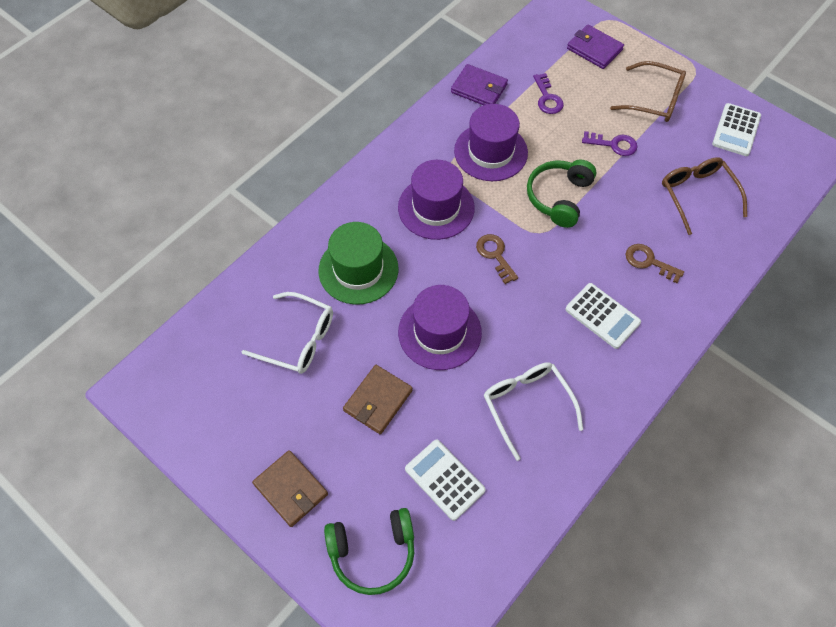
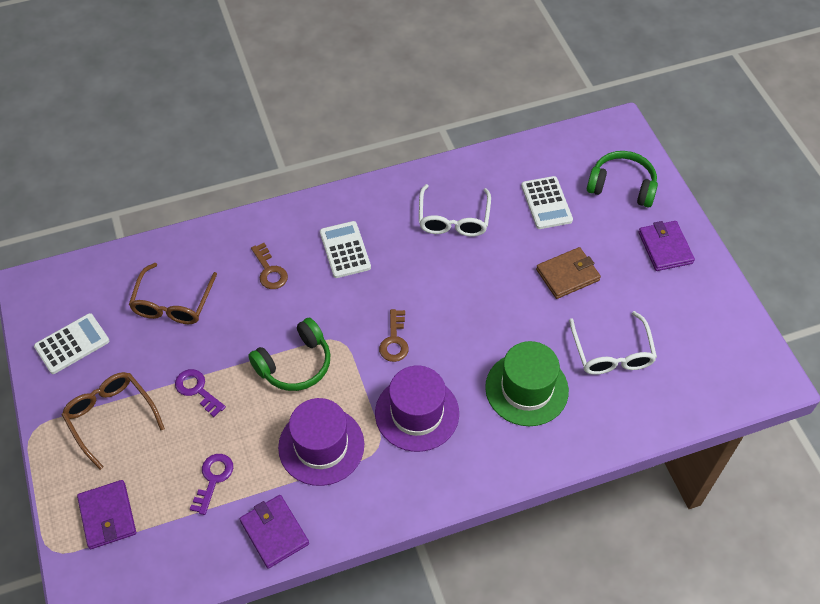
camera: 150 degrees left, 5 degrees down
(291, 489) = (665, 248): brown wallet -> purple wallet
(298, 339) = (612, 353): white glasses -> white glasses turned 150 degrees counterclockwise
(439, 332) = (486, 301): purple hat -> none

